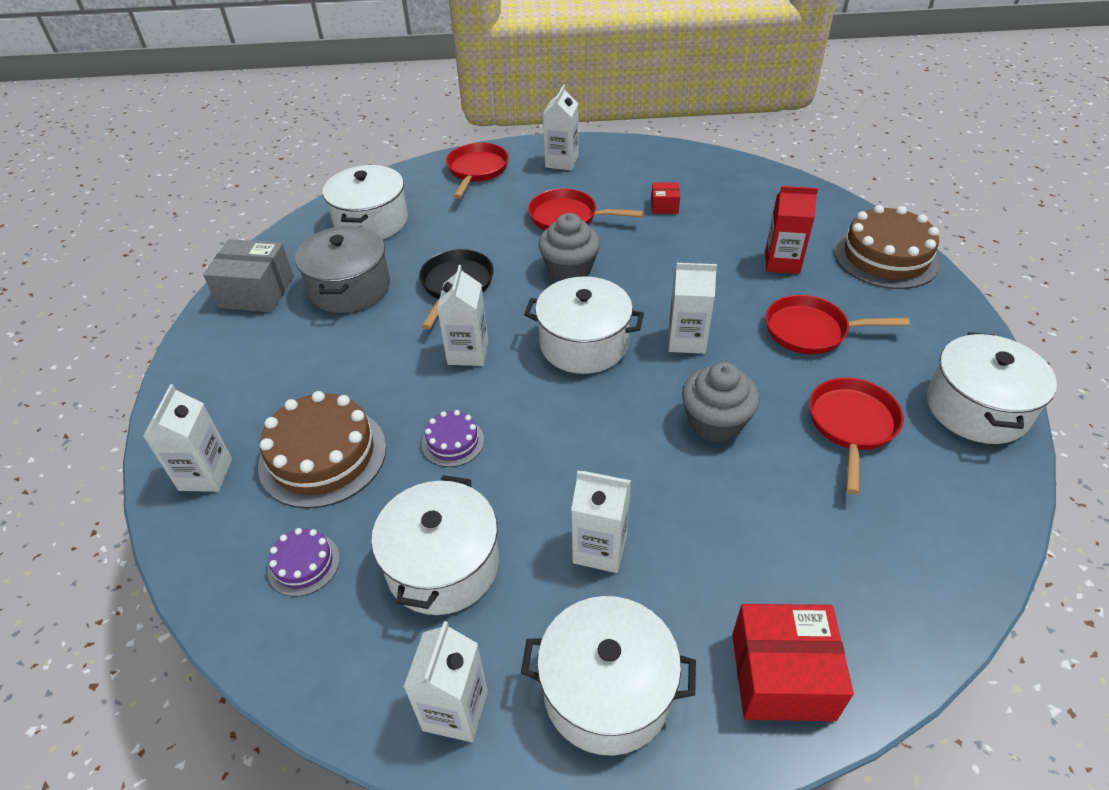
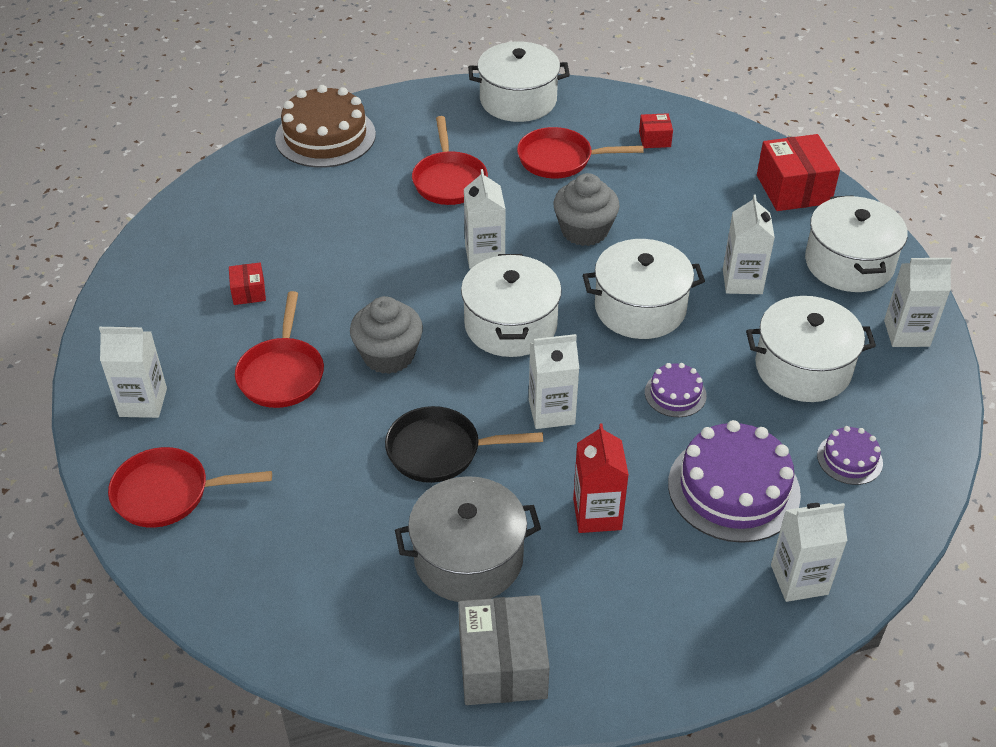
camera: 105 degrees left, 0 degrees up
(323, 456) = (733, 488): brown cake -> purple cake
(371, 221) = (315, 584): white pot -> white pot (640, 308)
(782, 263) = (347, 200): red carton -> red carton (597, 514)
(902, 531) = (654, 139): none -> red box

